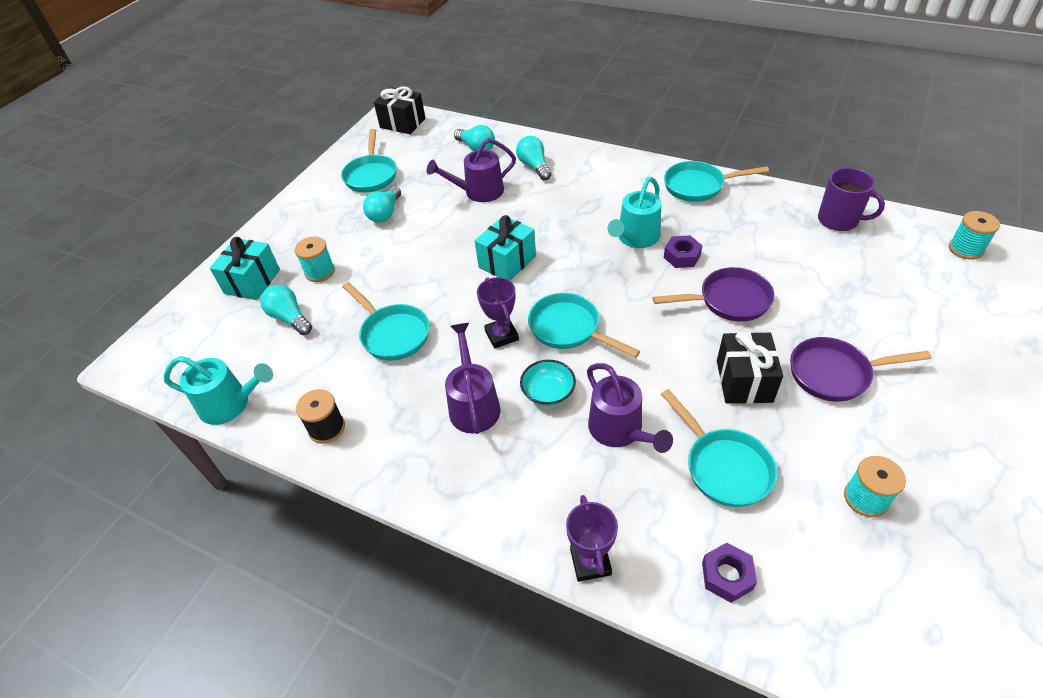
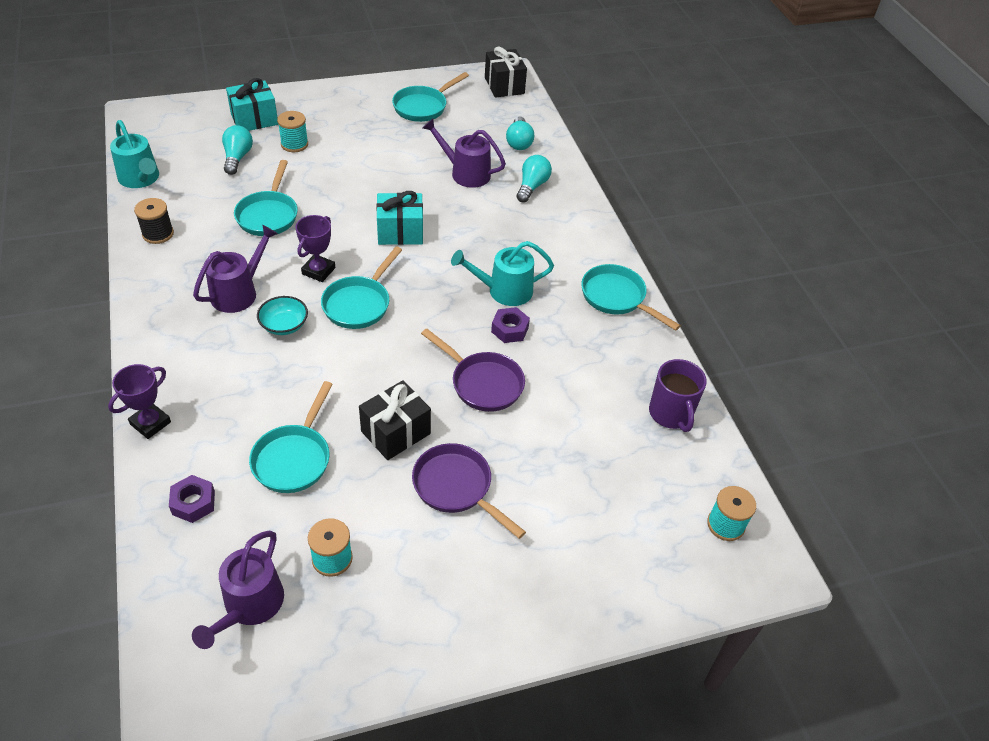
camera: 40 degrees right, 0 degrees up
(385, 213) = (388, 139): turquoise light bulb -> none
(569, 329) = (359, 304): turquoise pan -> turquoise pan turned 150 degrees counterclockwise
(619, 430) = (280, 382): purple watering can -> purple watering can (249, 605)

